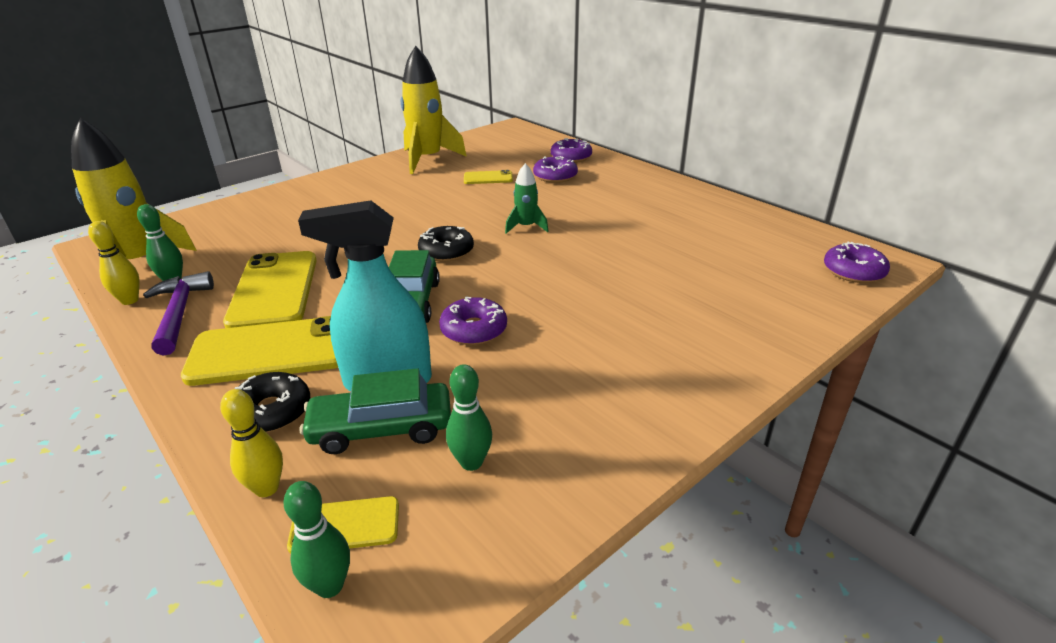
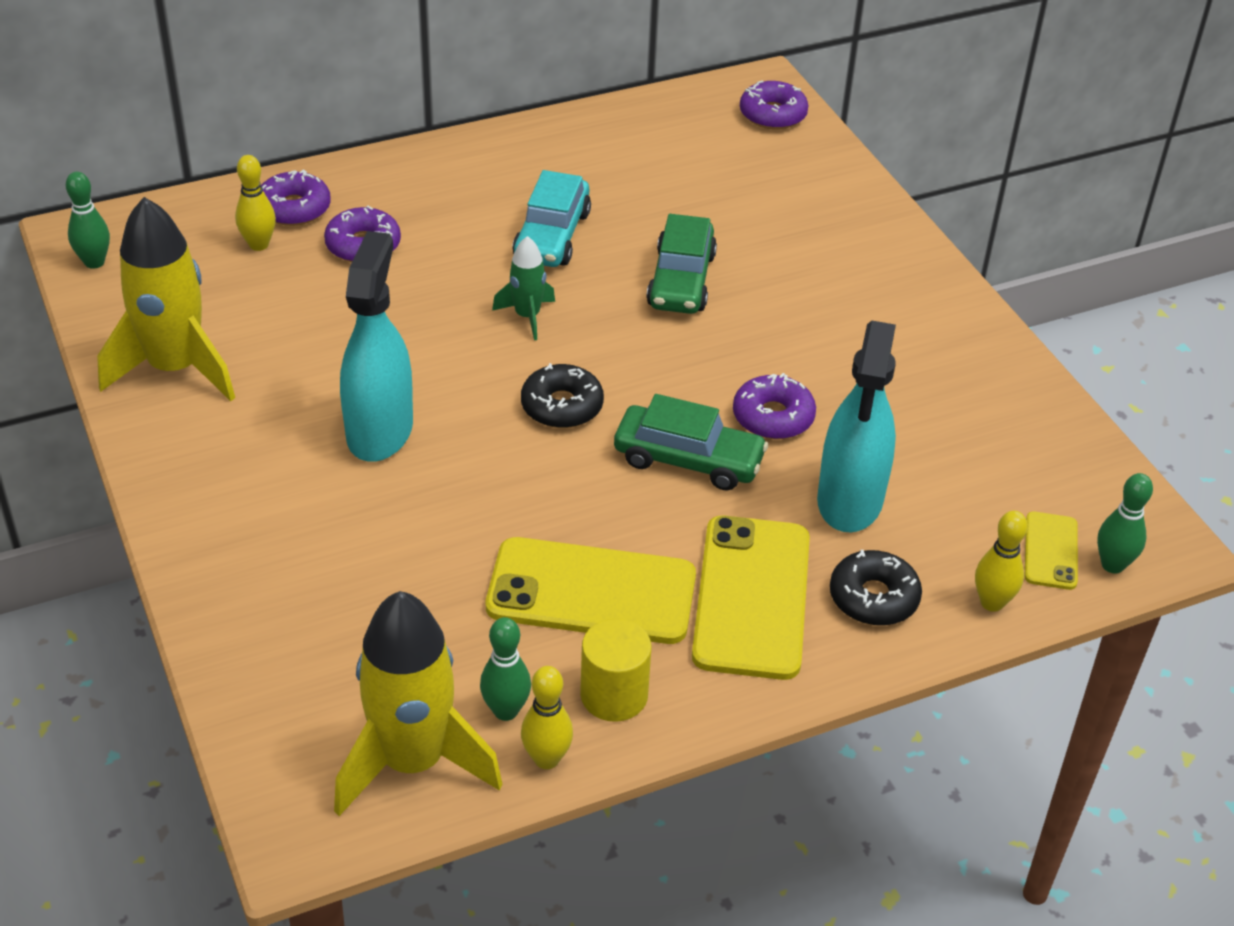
camera: 75 degrees left, 10 degrees up
(179, 313) = (614, 695): purple hammer -> yellow cylinder
(381, 428) = (927, 514): green car -> green car (681, 280)
(401, 208) = (380, 431): none -> turquoise spray bottle
(471, 462) = (992, 459): green bowling pin -> green bowling pin (94, 262)
(488, 178) = (318, 315): yellow phone -> none
(534, 156) = (259, 245): none -> yellow bowling pin
(612, 220) = (552, 236): none -> turquoise car

